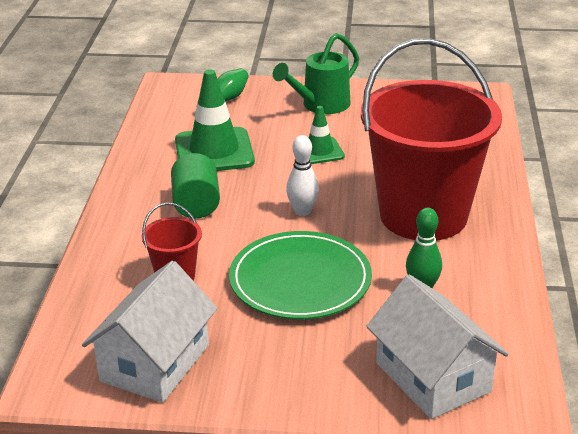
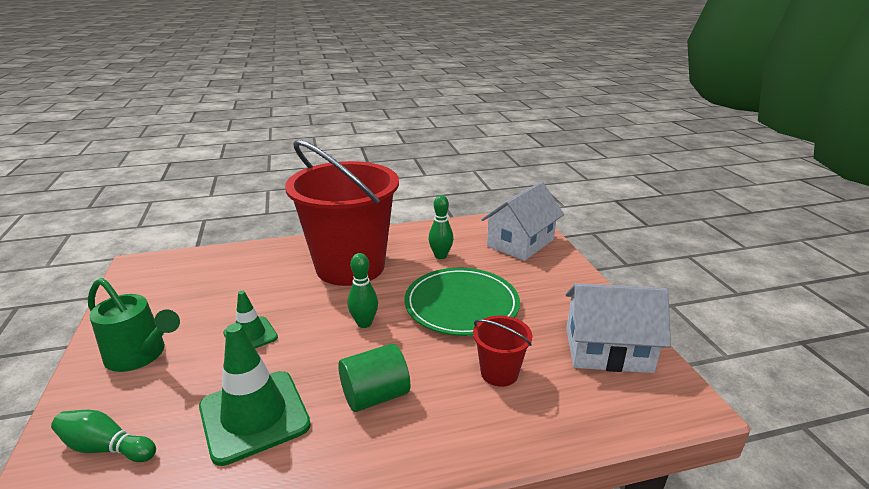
camera: 110 degrees left, 5 degrees down
(302, 211) = (364, 323): white bowling pin -> green bowling pin

